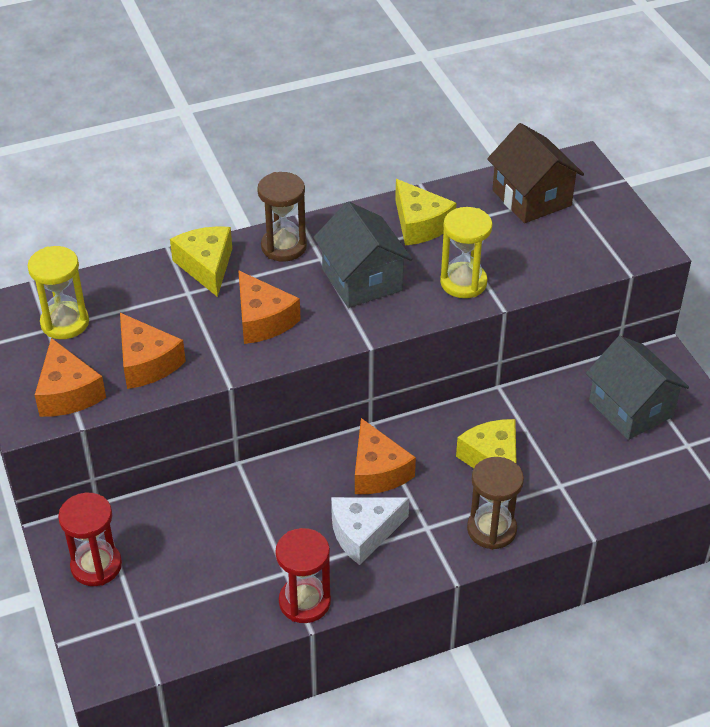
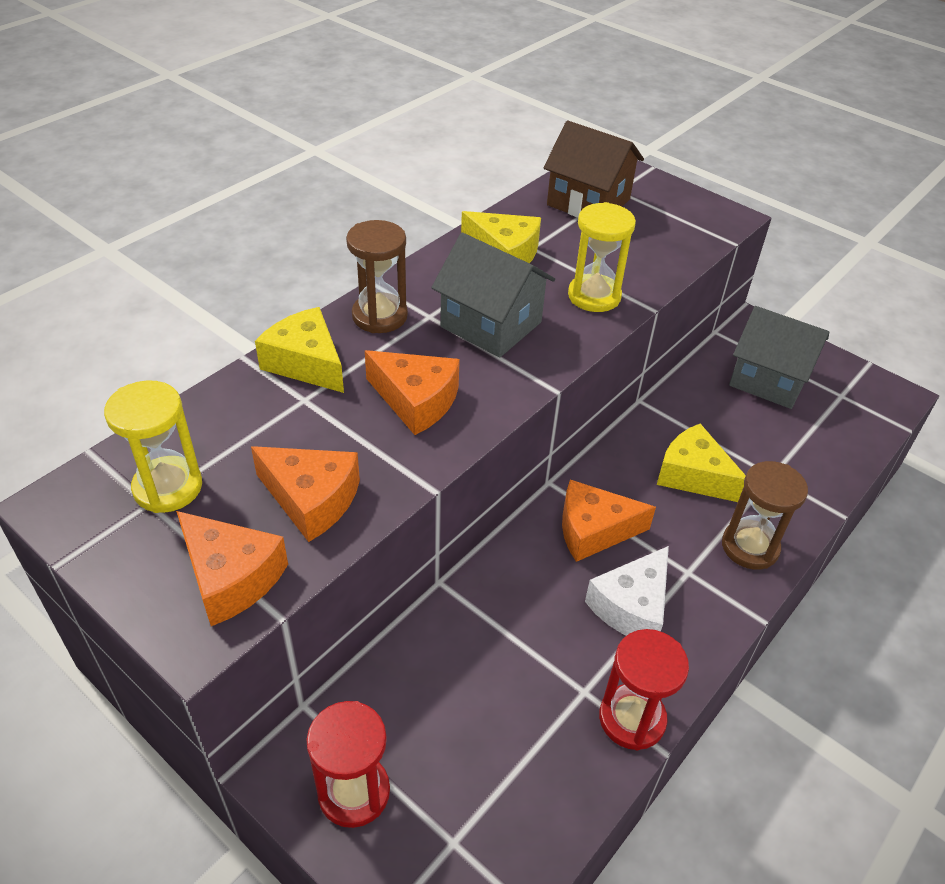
camera: 30 degrees left, 0 degrees up
(377, 471) = (593, 530): orange cheese -> orange cheese turned 135 degrees clockwise

